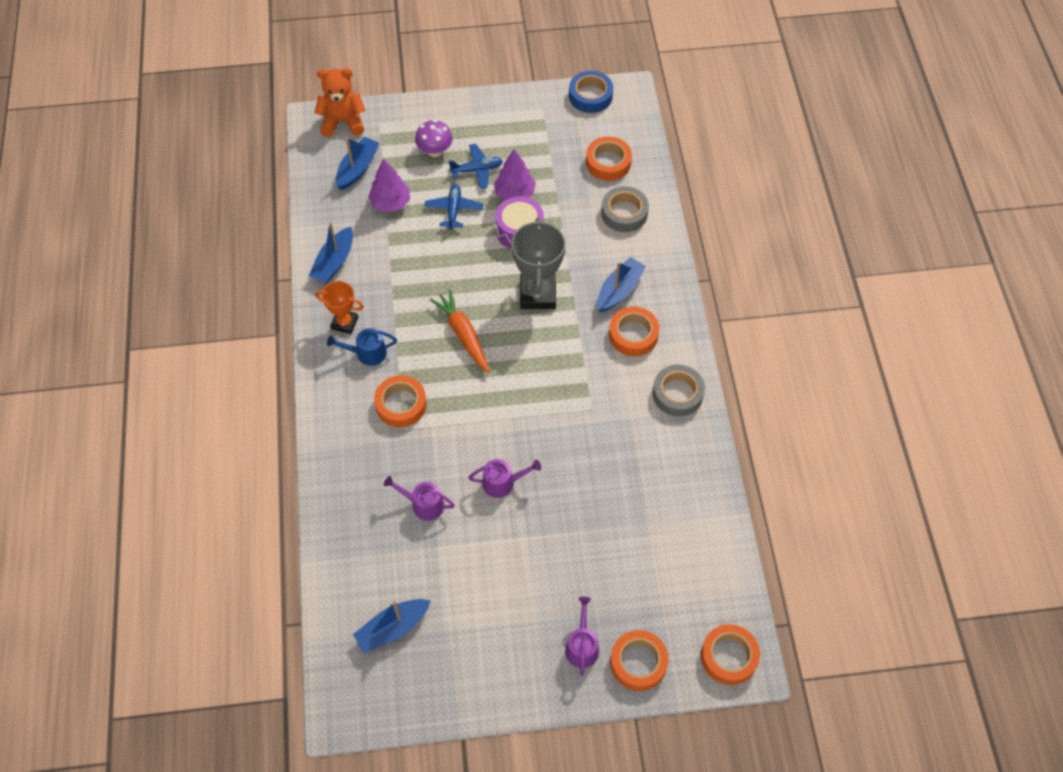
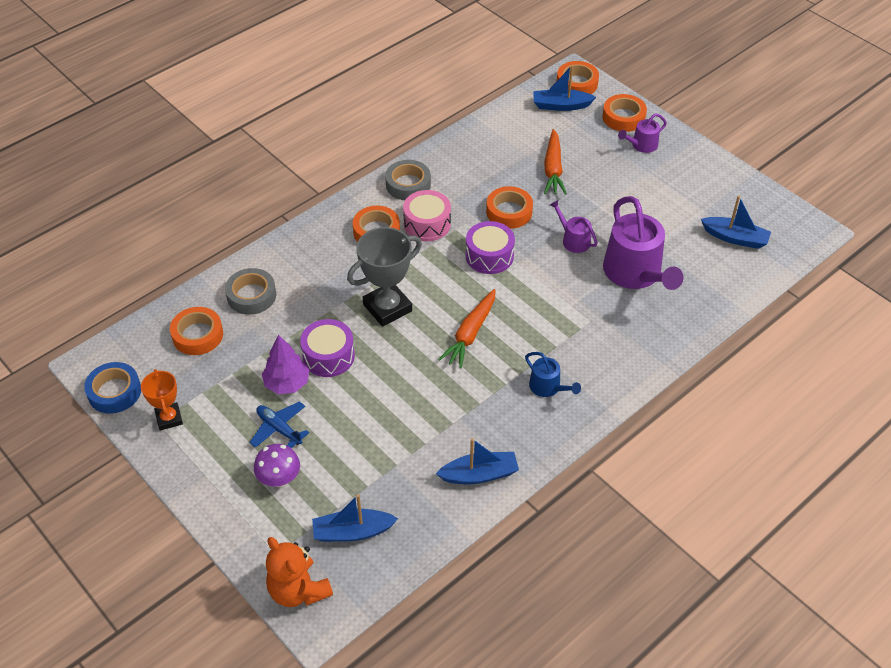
camera: 125 degrees left, 10 degrees down
(344, 323) = (534, 423): orange trophy -> orange trophy (169, 418)
(390, 203) = (374, 474): purple tree -> none
(401, 404) = (571, 335): orange tape -> orange tape (509, 212)
(424, 504) = (635, 273): purple watering can -> purple watering can, size x2.03
(454, 210) = (343, 418): blue plane -> none
(536, 402) = (489, 256): none -> purple drum
(609, 533) = (553, 169): none -> orange carrot
(613, 378) = (427, 224): none -> pink drum
(619, 290) = (339, 260): blue boat -> blue boat (561, 105)

